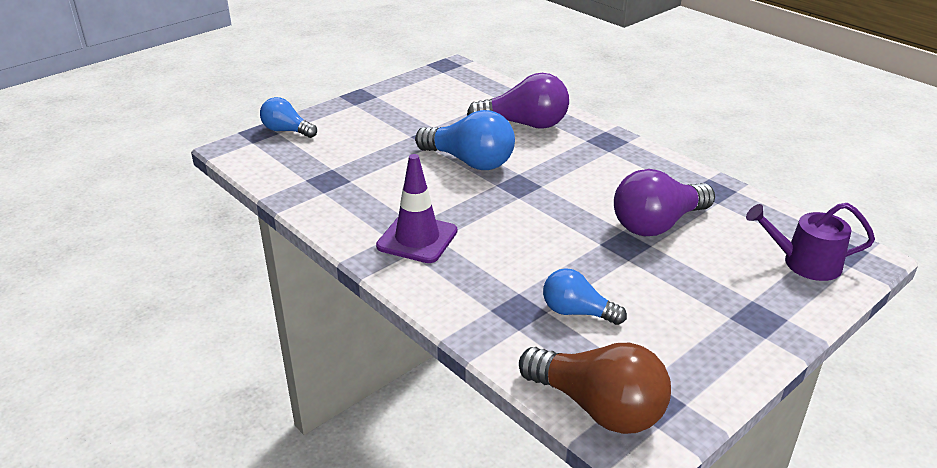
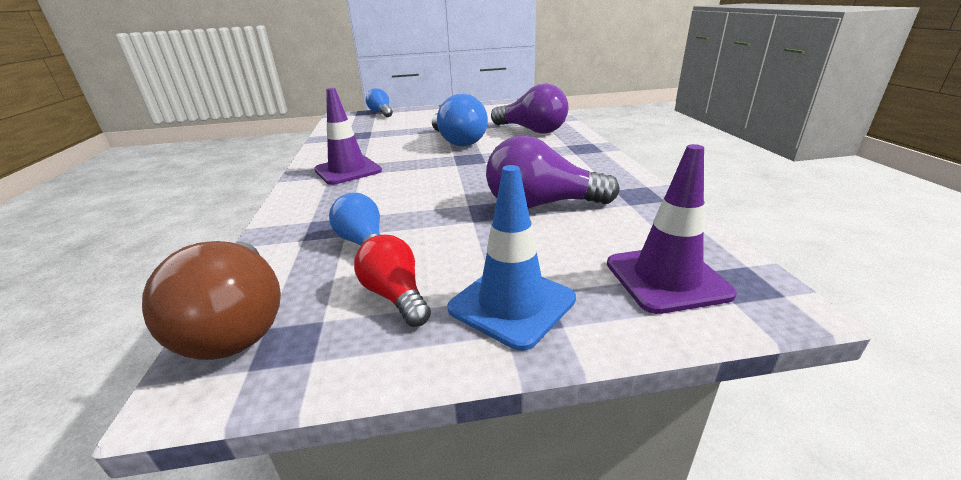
camera: 35 degrees right, 5 degrees down
(669, 343) = (395, 296): none -> red light bulb
(744, 317) = (512, 304): none -> blue traffic cone
(804, 263) = (666, 278): purple watering can -> purple traffic cone

